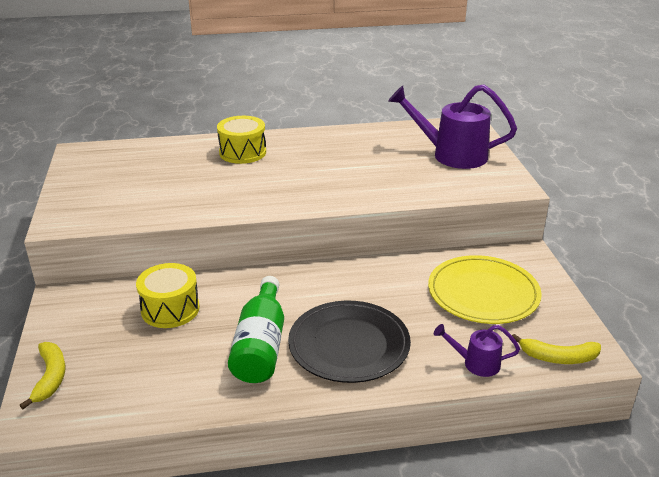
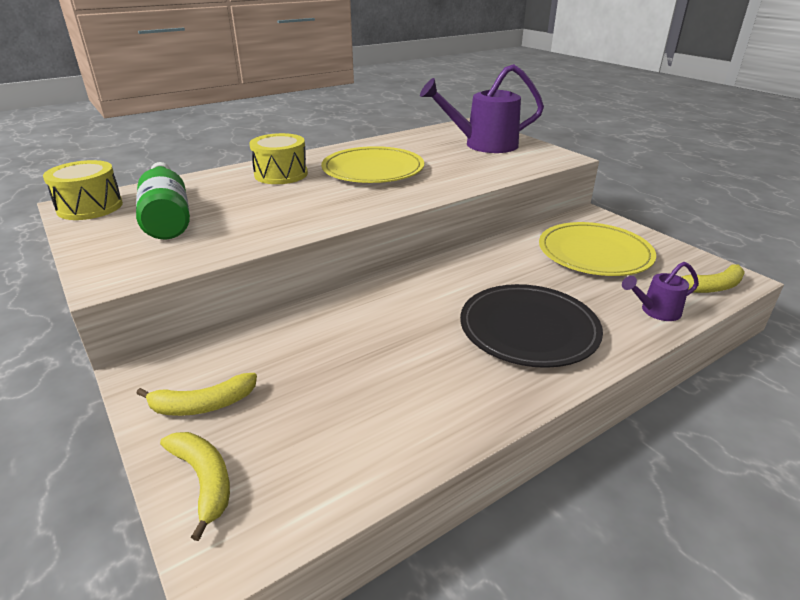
camera: 25 degrees left, 0 degrees up
(81, 329) = (203, 405): none -> yellow banana
(170, 309) = (302, 349): yellow drum -> yellow drum (90, 207)
(261, 345) = (441, 356): green bottle -> green bottle (167, 216)
(321, 163) = (373, 169): none -> yellow plate

